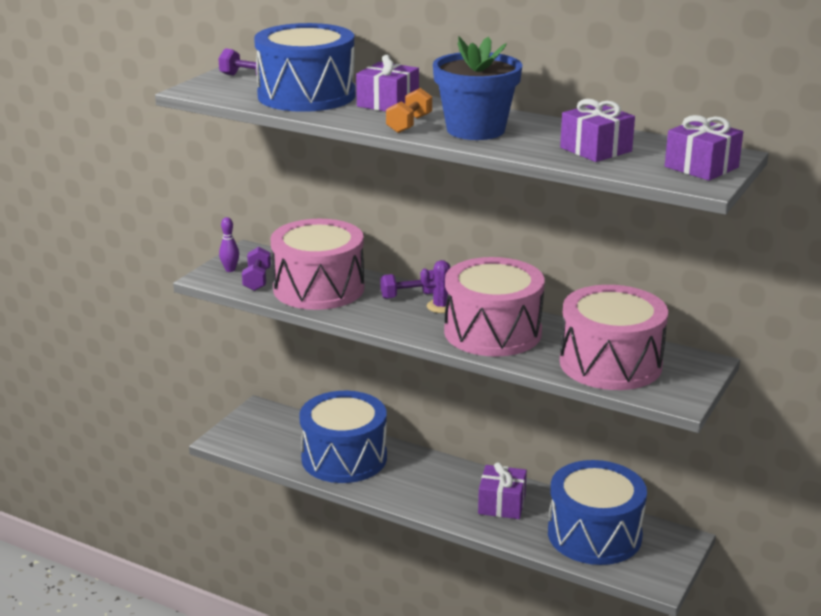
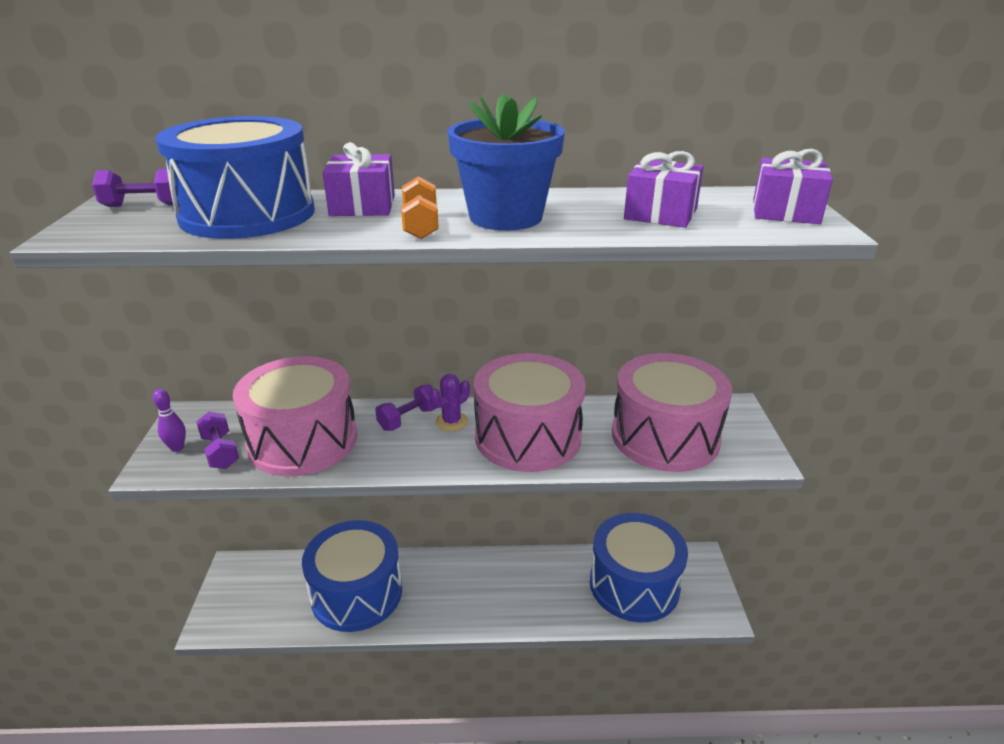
camera: 30 degrees left, 5 degrees up
(501, 504) = (536, 585): purple gift -> none

